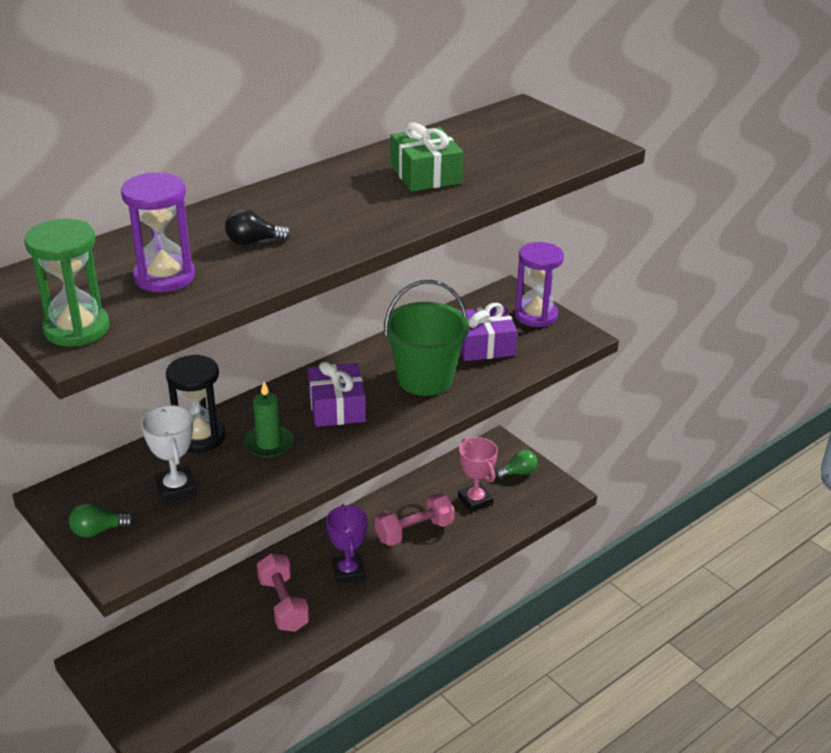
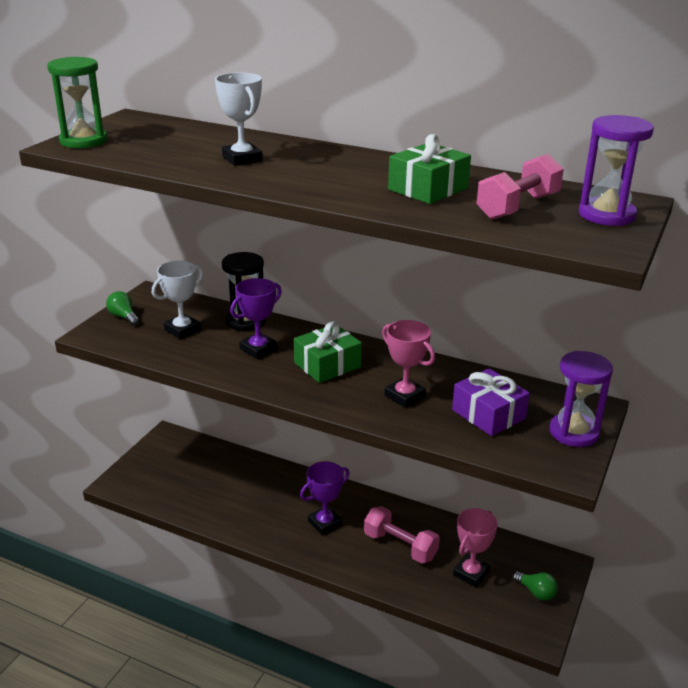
camera: 65 degrees right, 5 degrees down
(164, 277) = (168, 147): purple hourglass -> purple hourglass (606, 215)
(253, 242) = (242, 159): black light bulb -> white trophy
(268, 443) = (258, 349): green candle -> purple trophy
(283, 604) = (268, 501): pink dumbbell -> pink dumbbell (518, 207)
(337, 407) = (327, 365): purple gift -> green gift
(425, 379) = (404, 396): green bucket -> pink trophy

